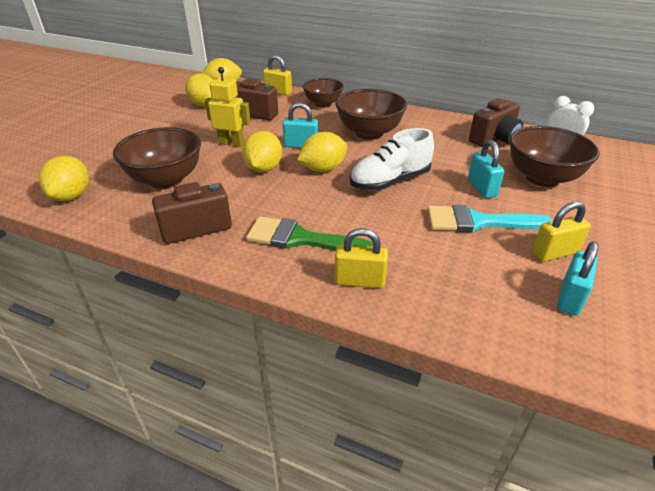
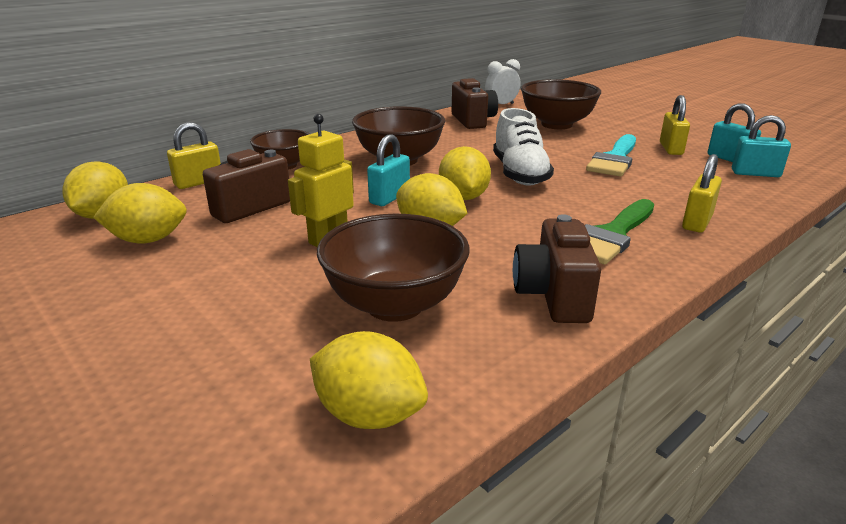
camera: 65 degrees left, 10 degrees down
(481, 188) = (559, 145): turquoise padlock -> turquoise padlock (755, 173)

